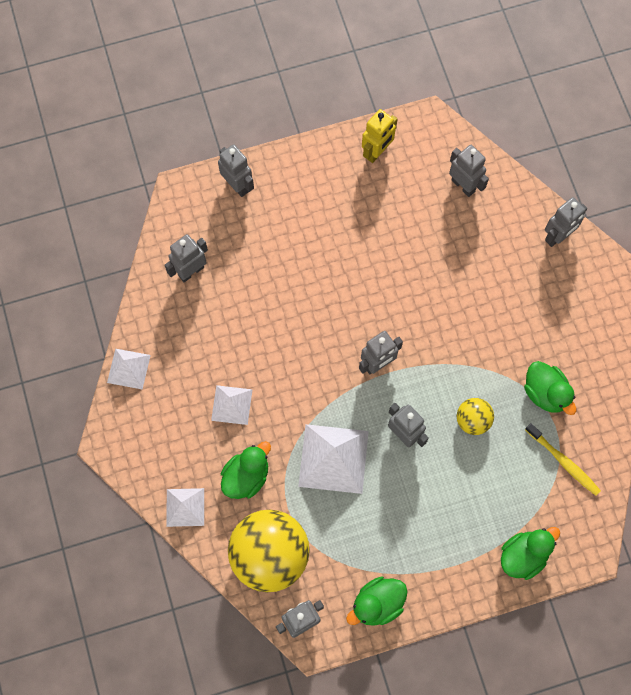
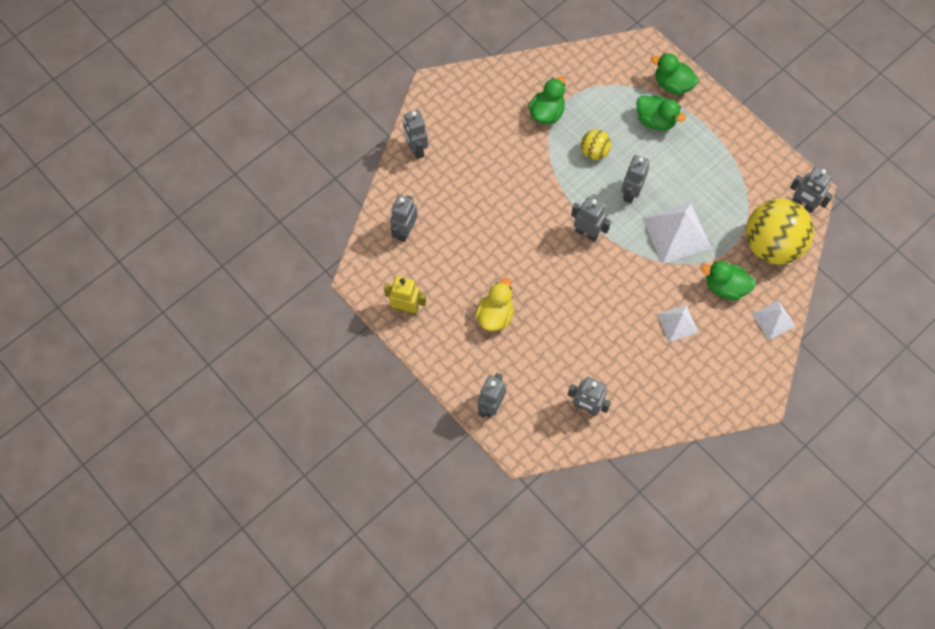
camera: 115 degrees left, 5 degrees down
(128, 368) = (693, 415): white pyramid -> none
(329, 230) = (495, 315): none -> yellow duck
(377, 603) = (761, 161): green duck -> green duck (655, 120)
(557, 236) = (416, 149): grey robot -> grey robot turned 135 degrees counterclockwise
(563, 462) = (591, 83): yellow toothbrush -> none

